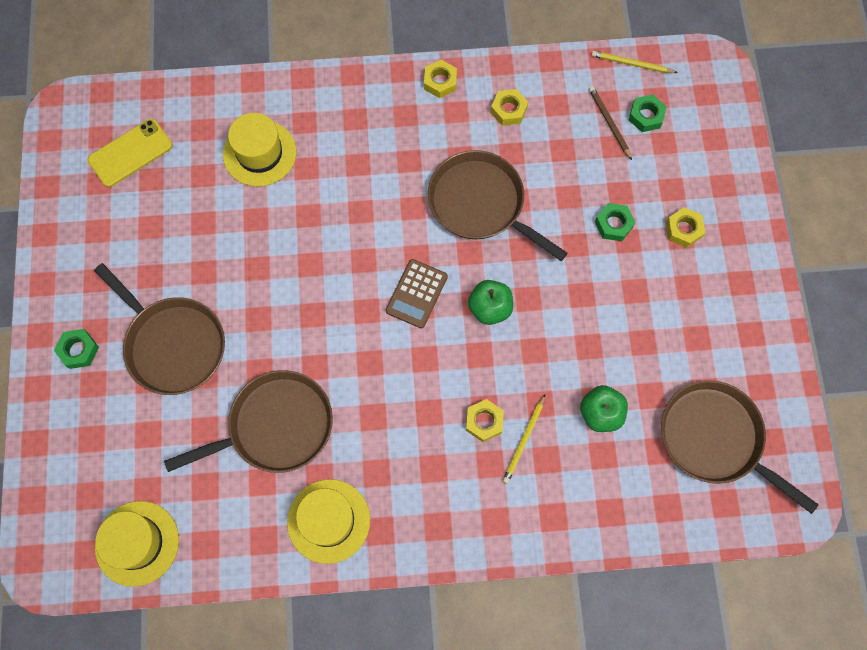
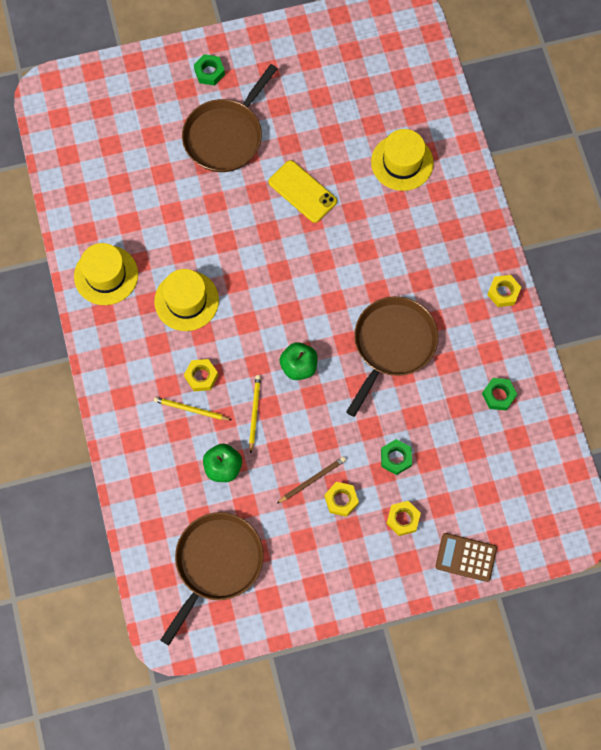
camera: 80 degrees right, 0 degrees up
(130, 153) = (381, 67): yellow phone -> yellow phone (302, 192)
(137, 543) = (71, 147): yellow hat -> yellow hat (186, 301)
(276, 426) = (173, 223): brown pan -> none
(416, 294) = (301, 307): brown calculator -> brown calculator (466, 557)
(508, 110) = (488, 354): yellow nut -> yellow nut (341, 500)
(609, 123) = (495, 442): brown pencil -> brown pencil (312, 480)
(631, 64) = (561, 455): yellow pencil -> yellow pencil (254, 413)
(646, 116) = (509, 474): green nut -> green nut (498, 395)

